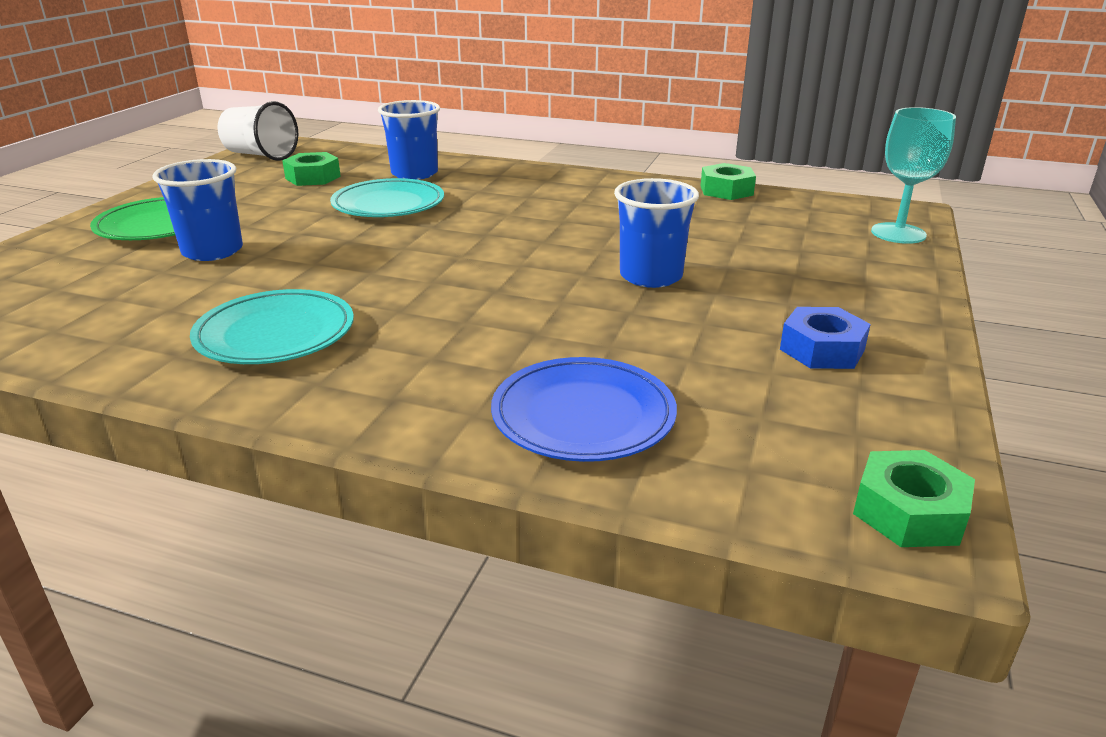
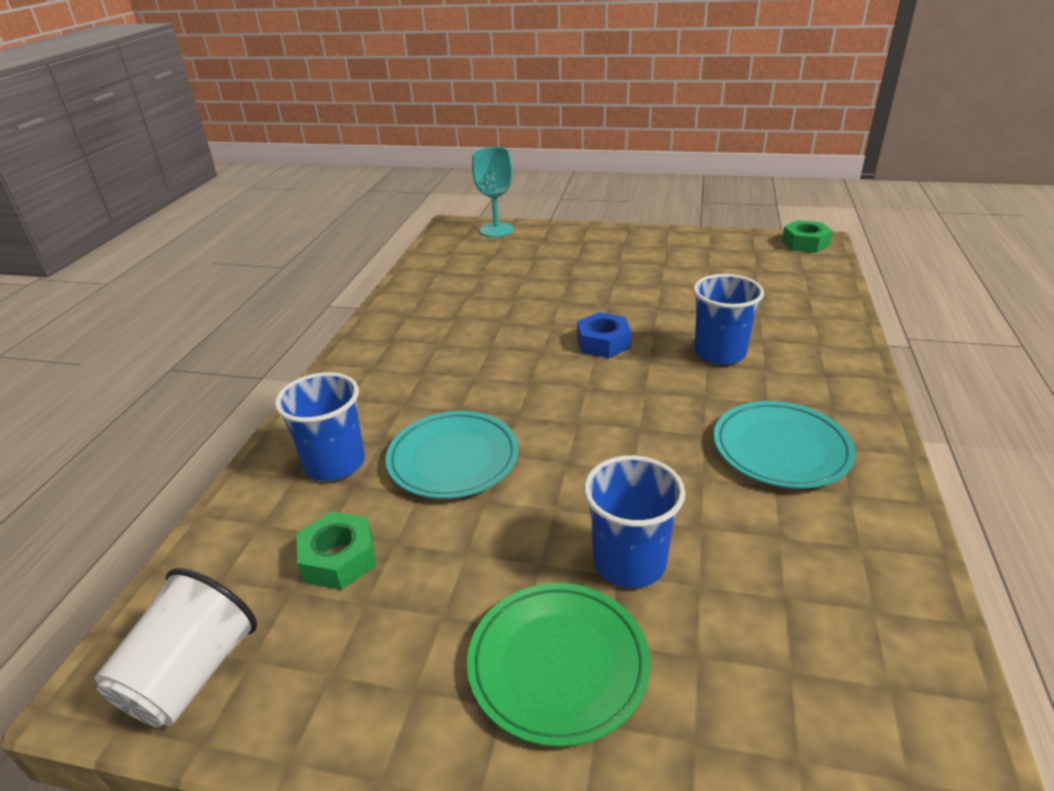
camera: 95 degrees left, 5 degrees up
(583, 416) = (792, 312): blue plate -> none
(651, 276) = (597, 303): blue cup -> blue cup (719, 353)
(726, 190) = (408, 281): green nut -> none
(822, 349) = (675, 254): blue nut -> blue nut (603, 343)

